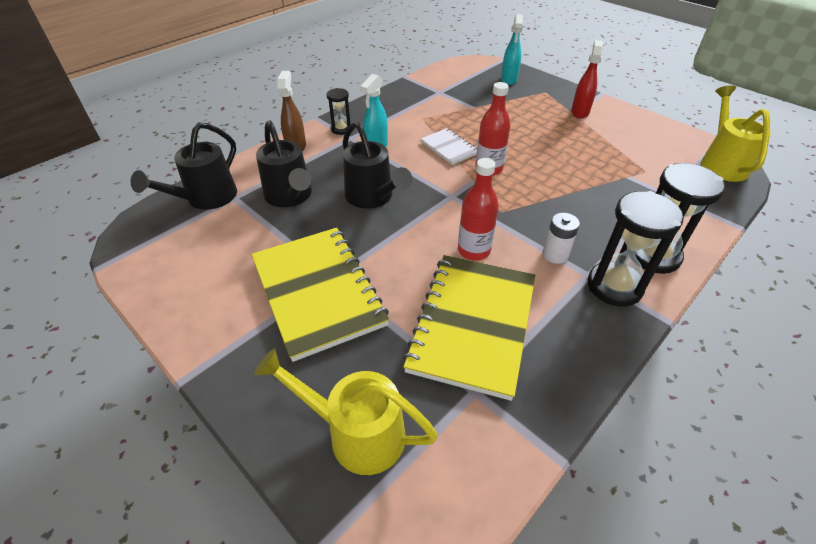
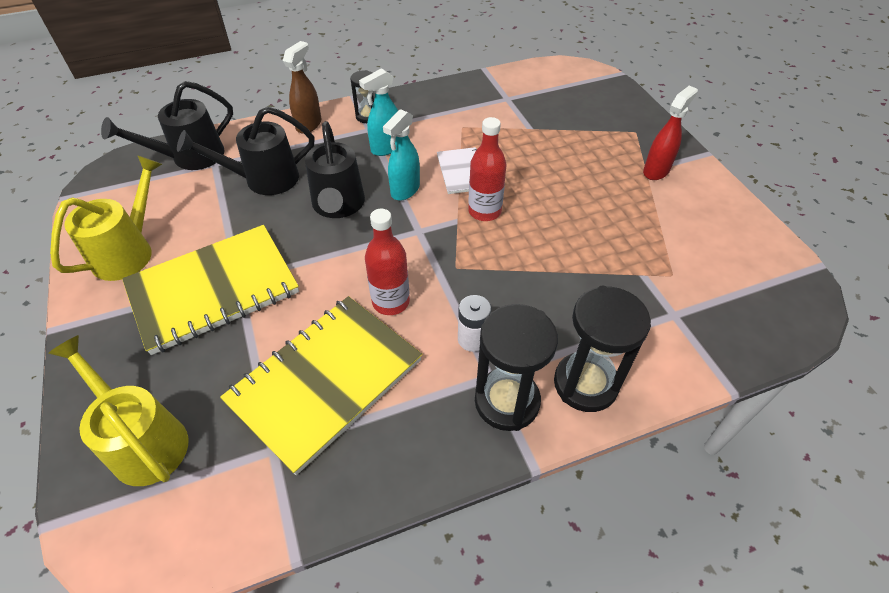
camera: 25 degrees right, 5 degrees up
(290, 197) = (263, 179): black watering can -> black watering can turned 75 degrees clockwise
(317, 292) = (213, 289): yellow notebook -> yellow notebook turned 60 degrees clockwise
(509, 80) = (603, 103): turquoise spray bottle -> turquoise spray bottle (405, 190)
(721, 163) = (788, 298): yellow watering can -> yellow watering can (129, 251)

